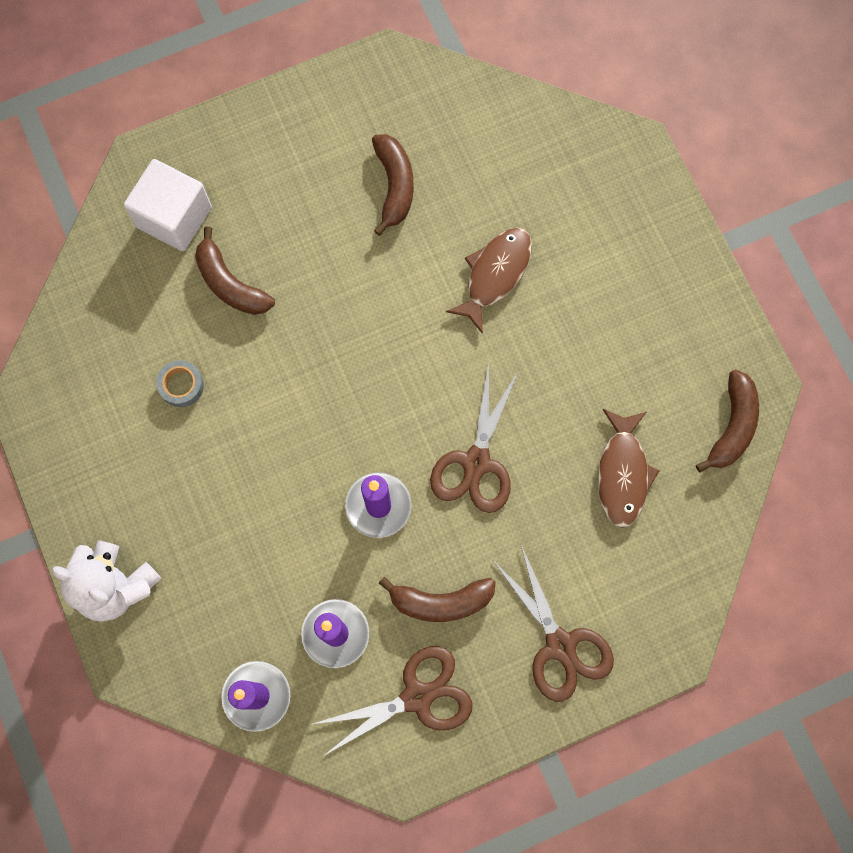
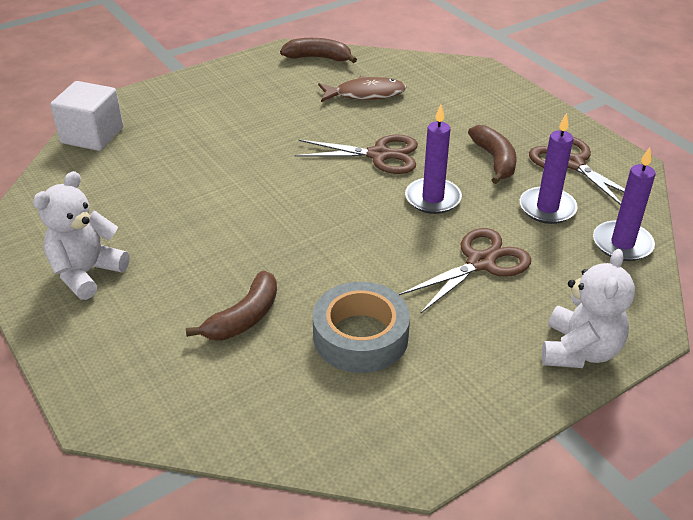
camera: 100 degrees left, 35 degrees down
(174, 217) = (170, 374): white cube -> white cube (92, 135)
(181, 385) = (360, 336): grey tape -> grey tape, size x2.05
(324, 143) = (86, 273): none -> white teddy bear
(394, 186) = (134, 223): brown banana -> none
(495, 274) = (217, 161): brown fish -> none
(560, 645) = (499, 108): brown scissors -> brown scissors (480, 263)

